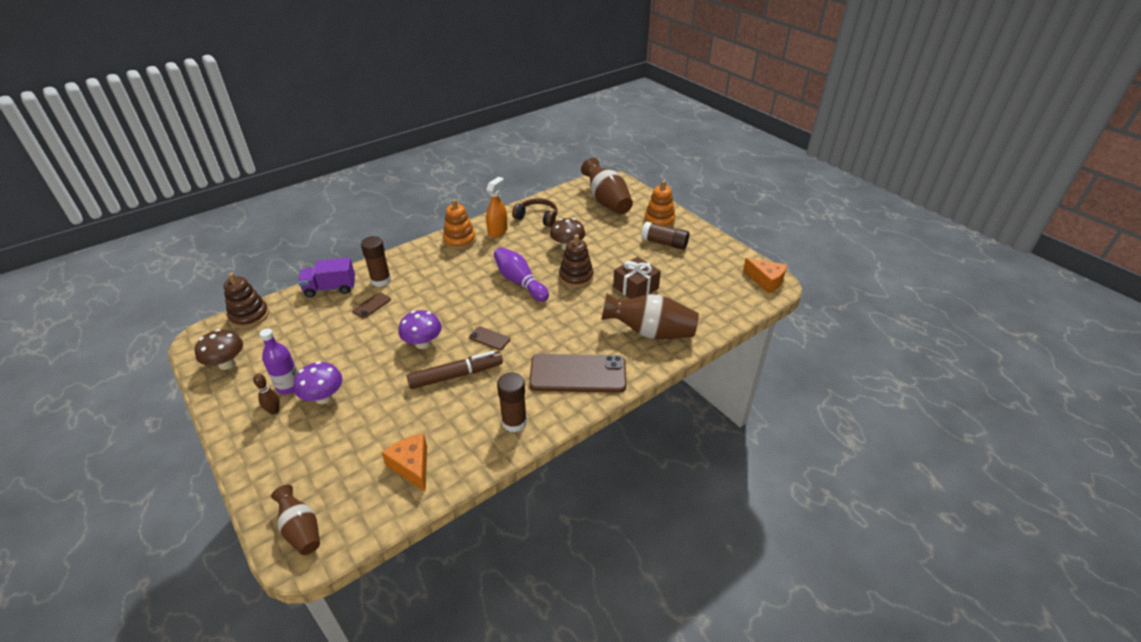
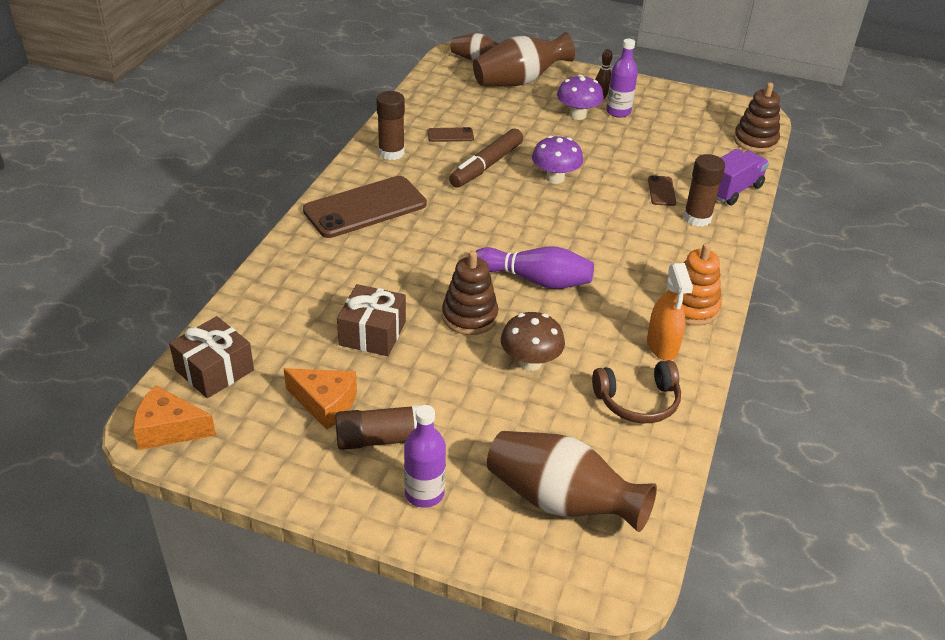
camera: 145 degrees right, 0 degrees up
(227, 364) = (697, 107): brown mushroom -> none
(411, 466) = (445, 104): orange cheese -> orange cheese (325, 403)
(489, 338) = (494, 206): brown phone -> brown phone (450, 135)
(650, 332) = (312, 279): brown vase -> brown vase (519, 81)
(659, 221) = (424, 493): orange stacking toy -> purple bottle
(733, 300) = (214, 370): none -> brown gift

